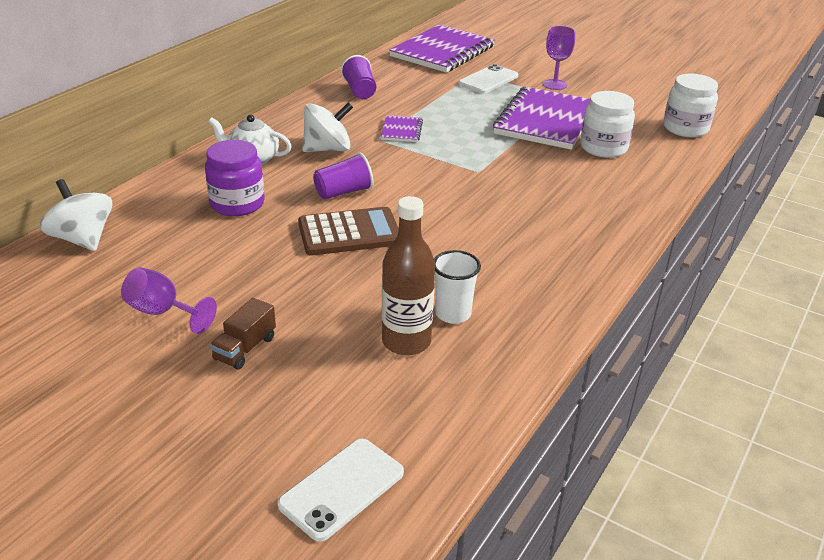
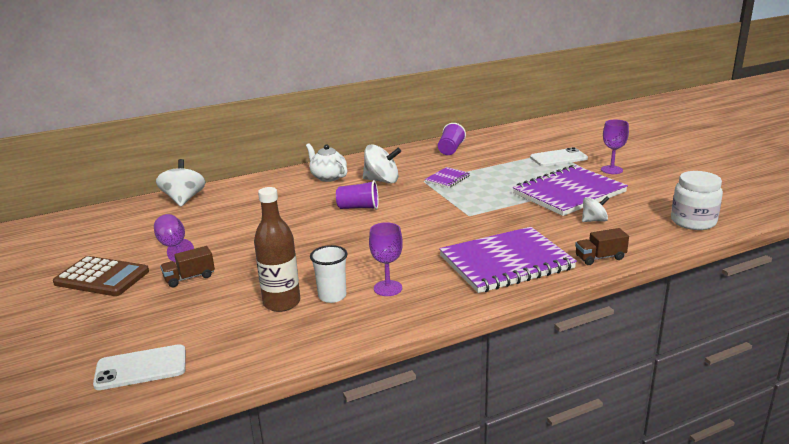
camera: 35 degrees right, 10 degrees down
(237, 204) = (286, 200): purple jar -> none
(349, 233) = (330, 232): brown calculator -> brown calculator (102, 277)
(442, 51) = (546, 134): purple notebook -> purple notebook (506, 262)
(500, 284) = (388, 288): none -> purple goblet
(603, 148) = (594, 220): white jar -> white spinning top
(654, 188) = (600, 258): none -> brown truck

